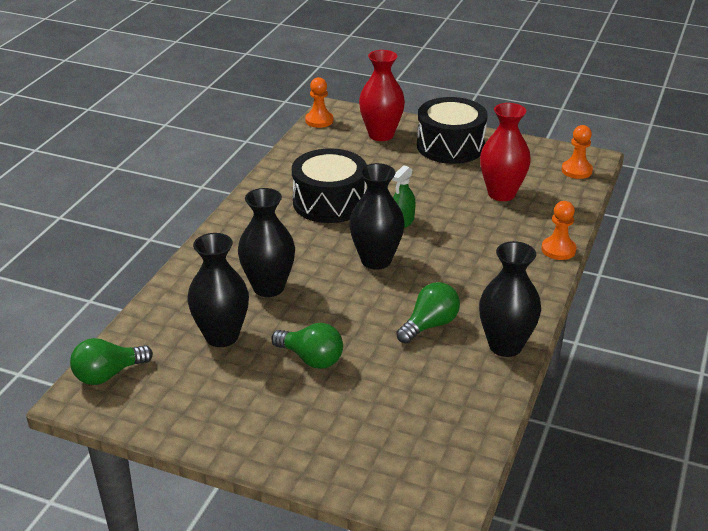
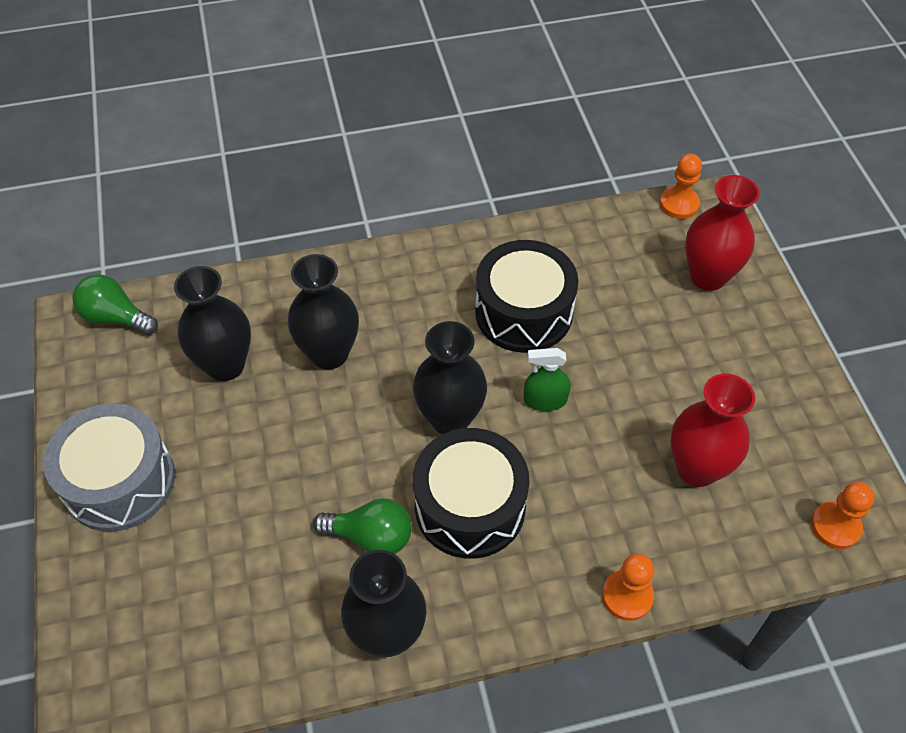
camera: 55 degrees right, 20 degrees up
(265, 424) = (119, 481): none -> grey drum
(311, 358) = (240, 460): green light bulb -> none
(450, 146) = (753, 357): black drum -> black drum (470, 506)

